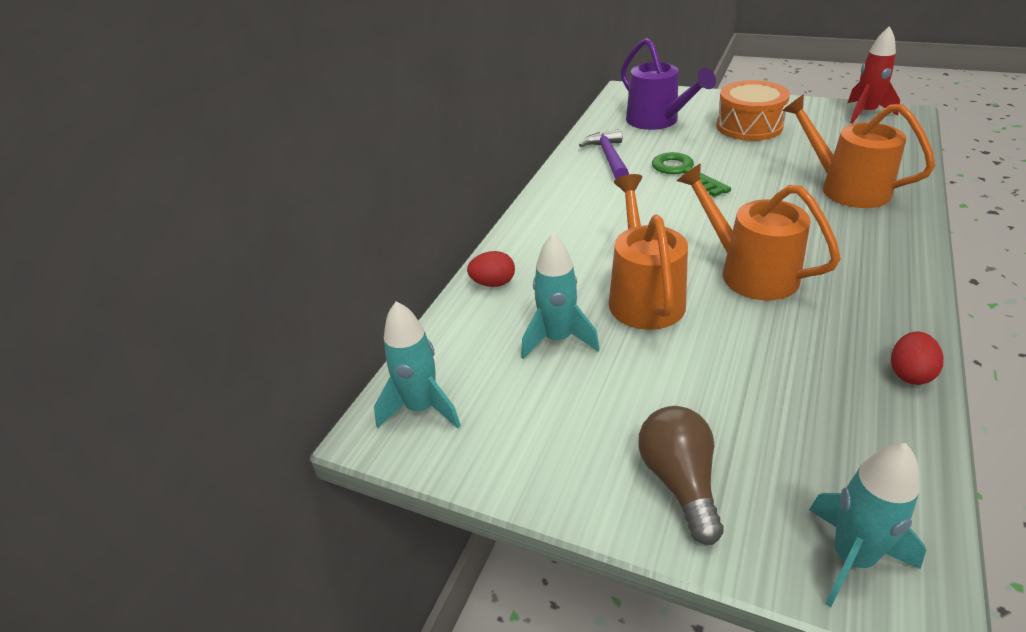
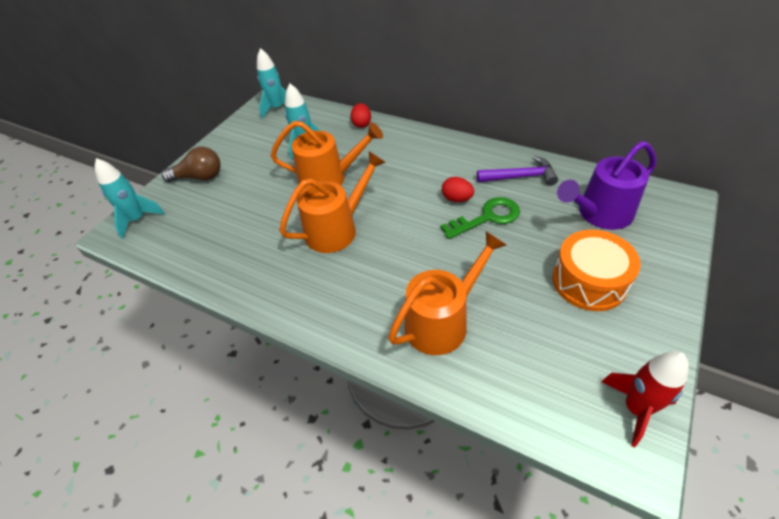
camera: 95 degrees right, 10 degrees up
(909, 373) = (217, 277): red egg -> red egg (457, 199)

